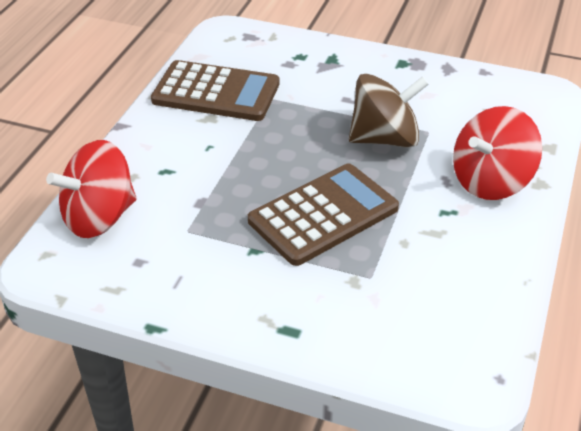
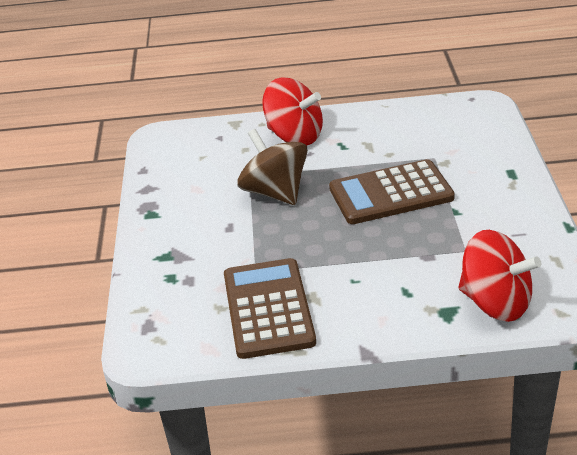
camera: 110 degrees left, 5 degrees down
(323, 215) = (391, 193): brown calculator -> brown calculator turned 45 degrees counterclockwise

